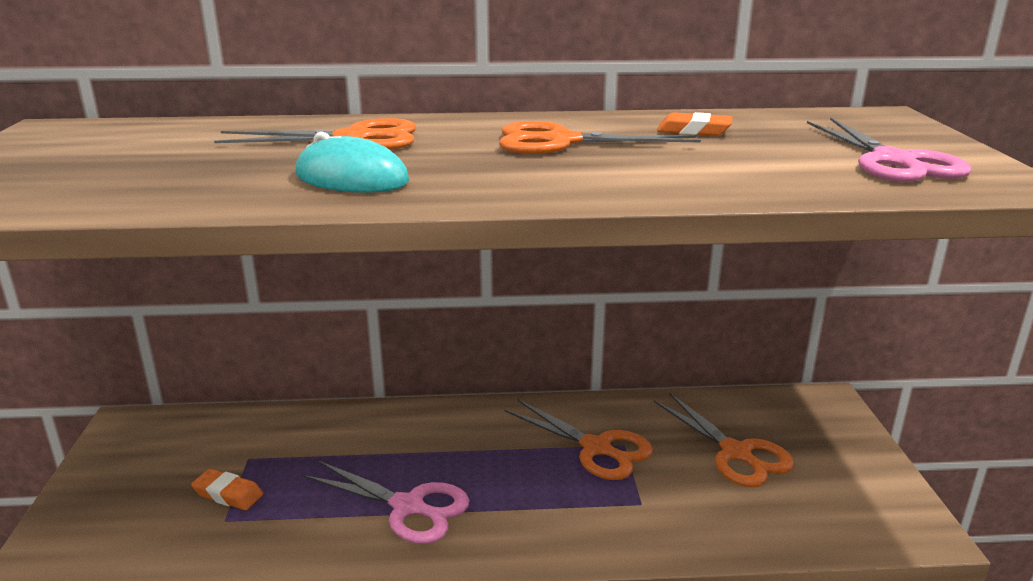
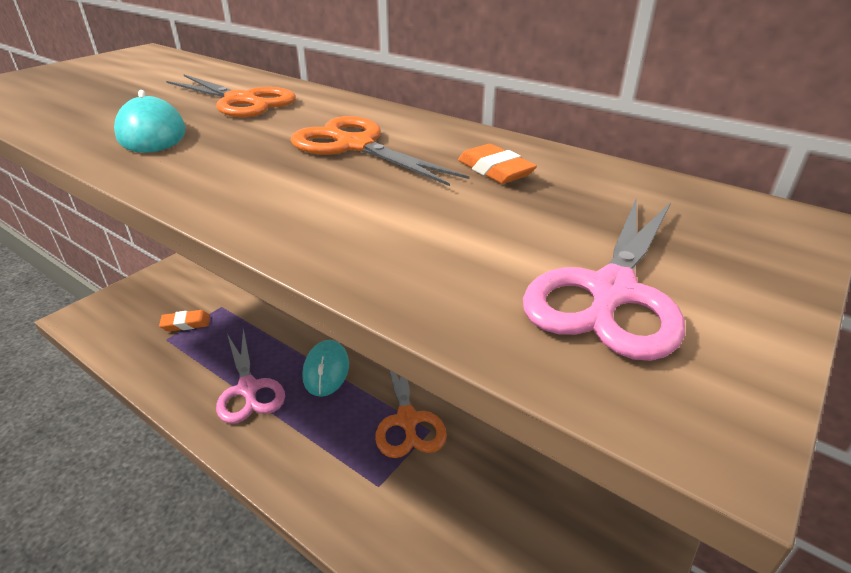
camera: 40 degrees right, 10 degrees up
(228, 494) = (186, 324): orange eraser -> orange eraser turned 75 degrees counterclockwise
(466, 452) = (326, 370): none -> turquoise mouse
(736, 453) = (505, 494): orange scissors -> none

